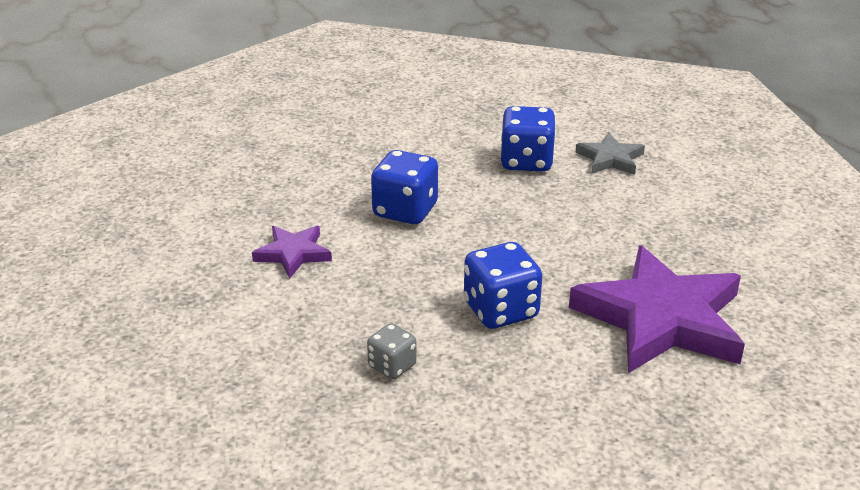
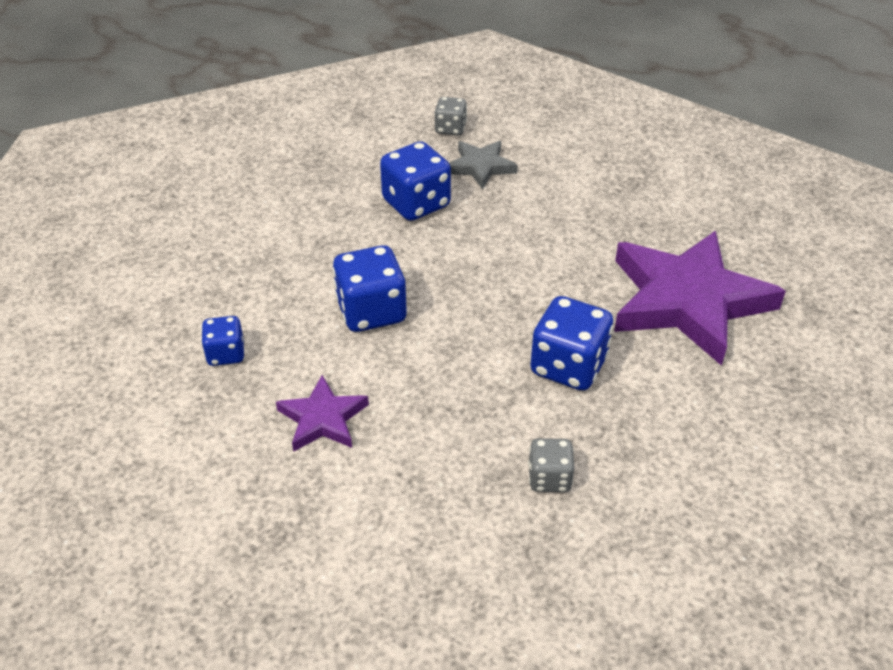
camera: 40 degrees left, 10 degrees up
(283, 190) = (226, 354): none -> blue dice
(620, 125) = (450, 129): none -> grey dice

